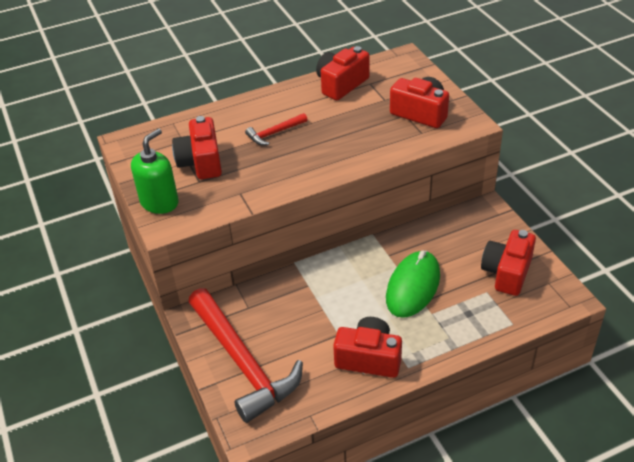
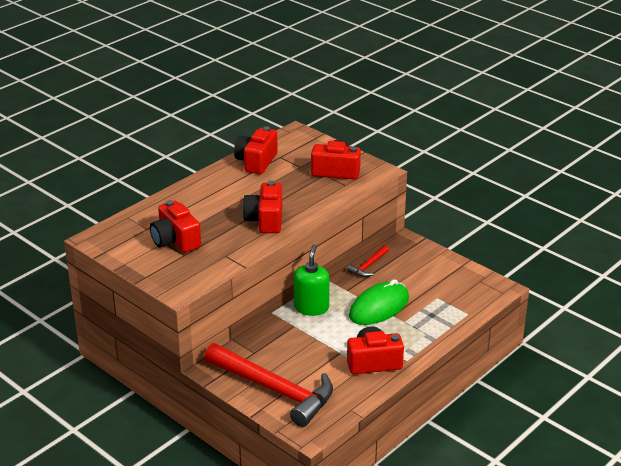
camera: 25 degrees left, 10 degrees down
(159, 202) = (161, 276): green soap dispenser -> green soap dispenser (311, 307)
(274, 133) = (224, 208): red hammer -> red hammer (368, 266)
(413, 287) = (379, 307): green mouse -> green mouse turned 45 degrees clockwise
(507, 272) = (445, 281): red camera -> red camera (265, 220)

